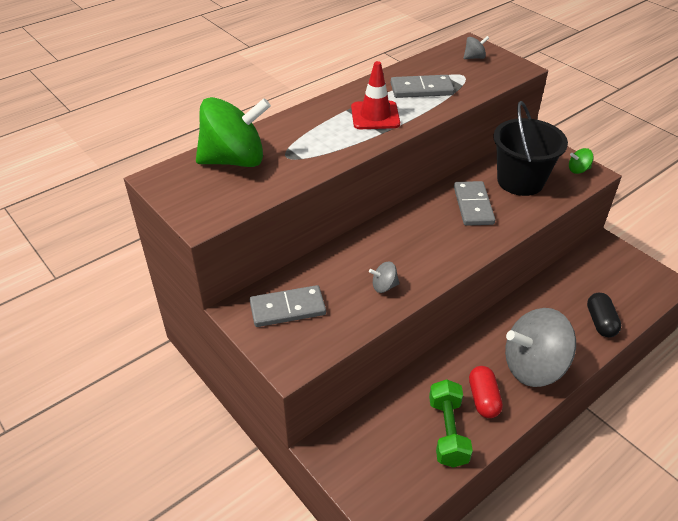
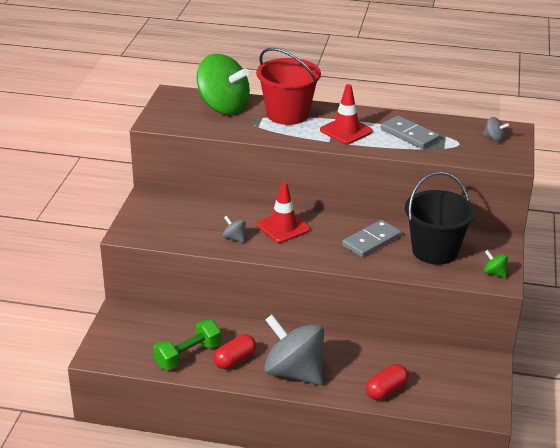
camera: 50 degrees right, 10 degrees down
(287, 309) = (169, 212): grey domino -> none
(302, 131) = (287, 114): none -> red bucket
(398, 245) = (283, 227): none -> red traffic cone
(600, 322) = (386, 390): black capsule -> red capsule

